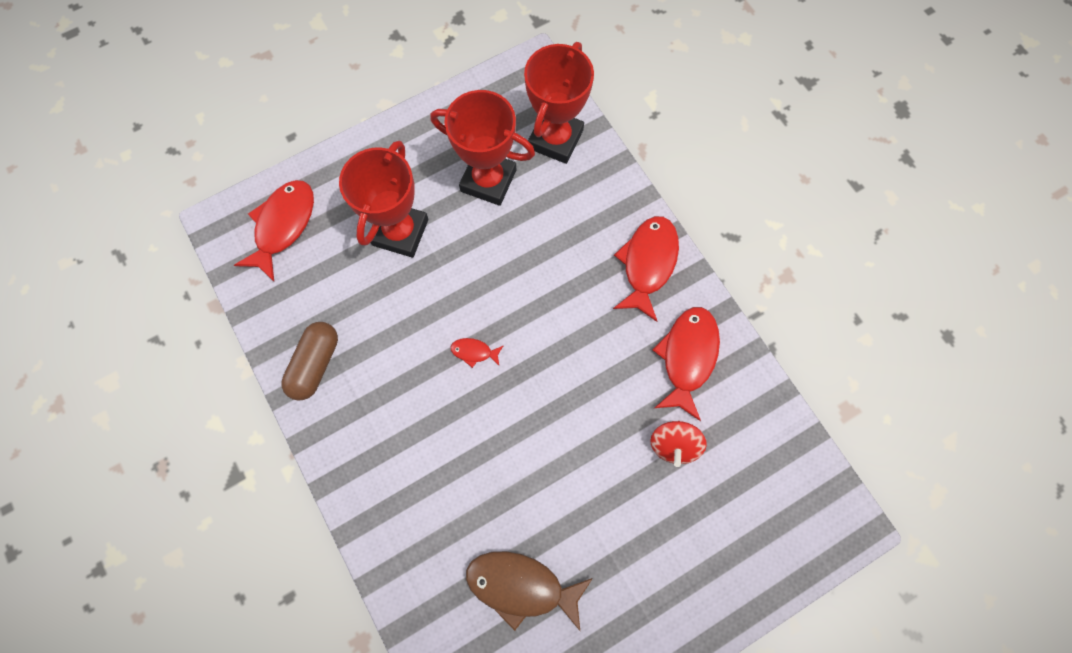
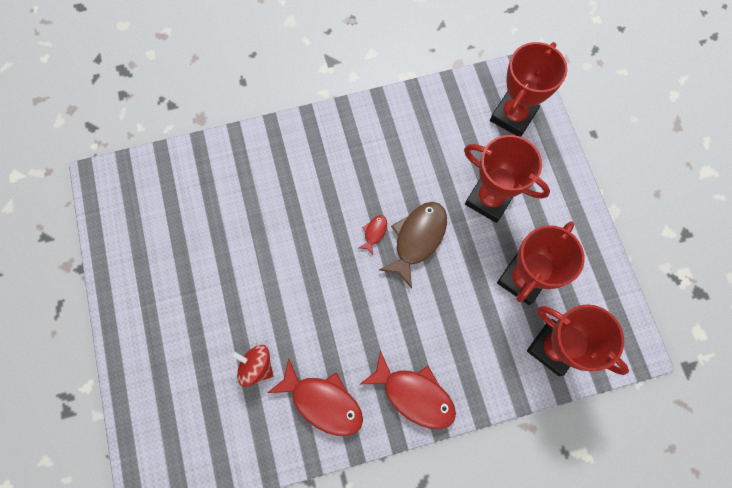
camera: 105 degrees right, 0 degrees up
(283, 226) = (513, 116): red fish -> red trophy
(315, 364) = (395, 121): brown capsule -> none
(521, 586) = (196, 225): brown fish -> brown fish (417, 239)

